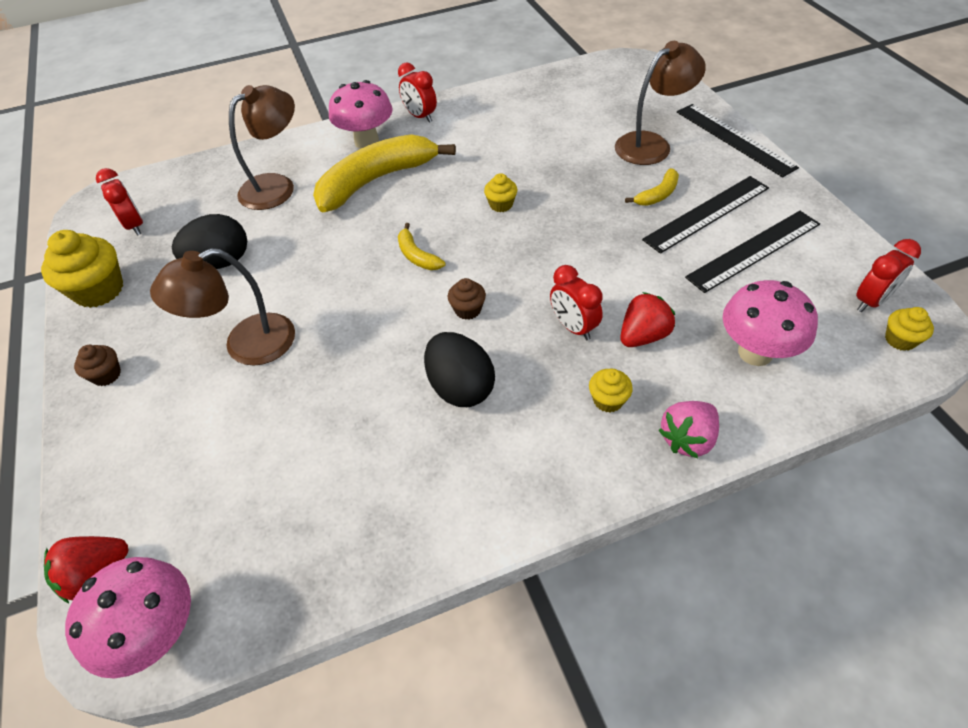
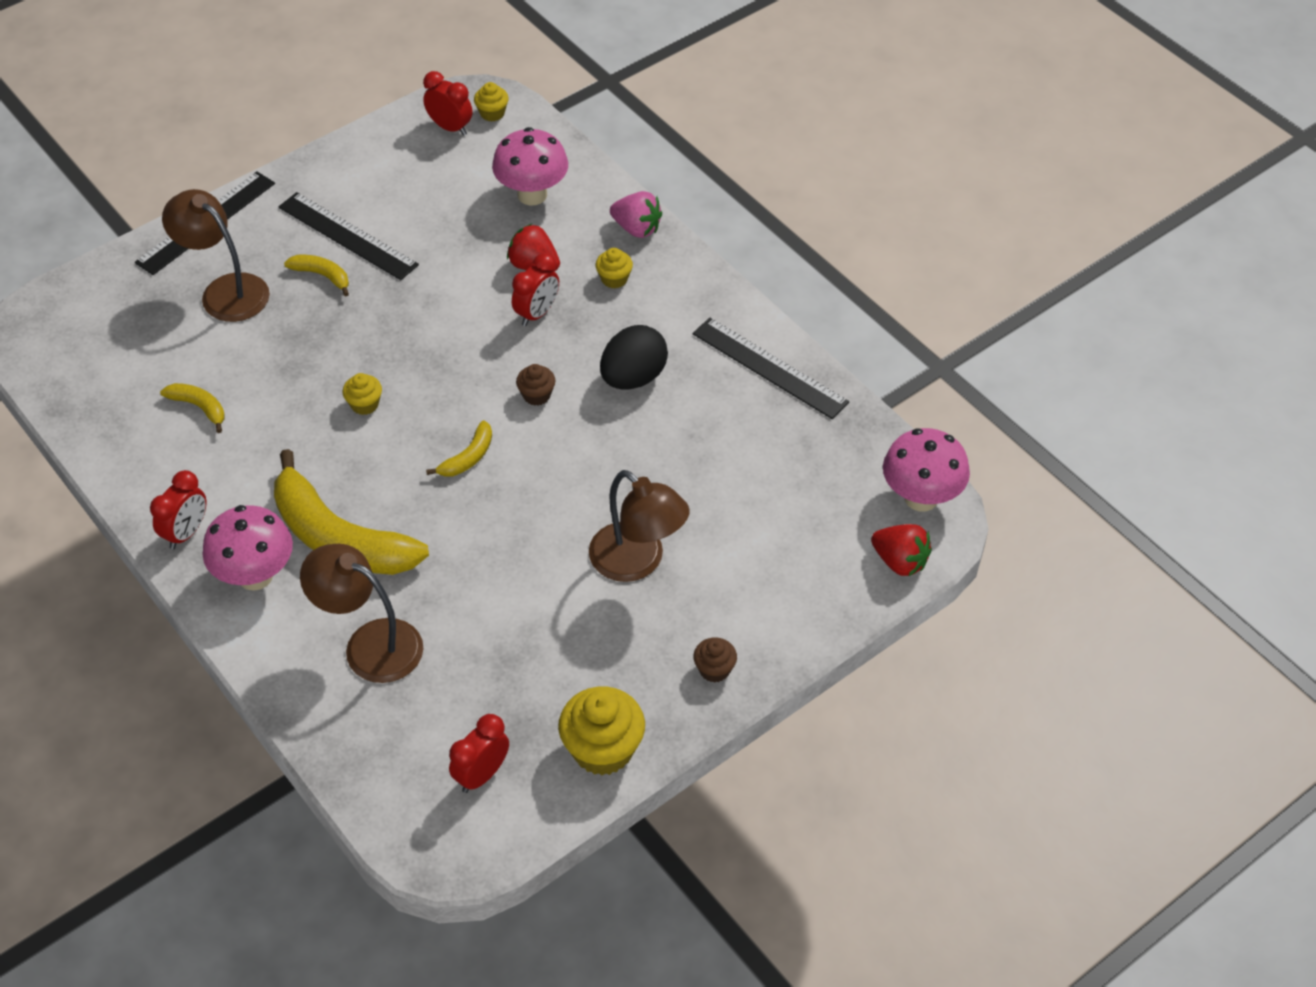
camera: 110 degrees left, 0 degrees up
(220, 262) = (525, 642): black egg -> none
(531, 127) = (199, 407): none -> yellow banana
(753, 250) = (398, 200): black ruler -> black ruler (769, 368)

